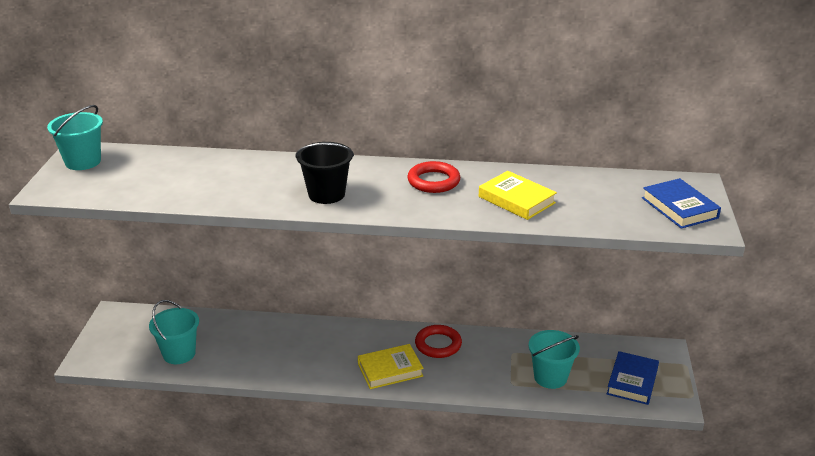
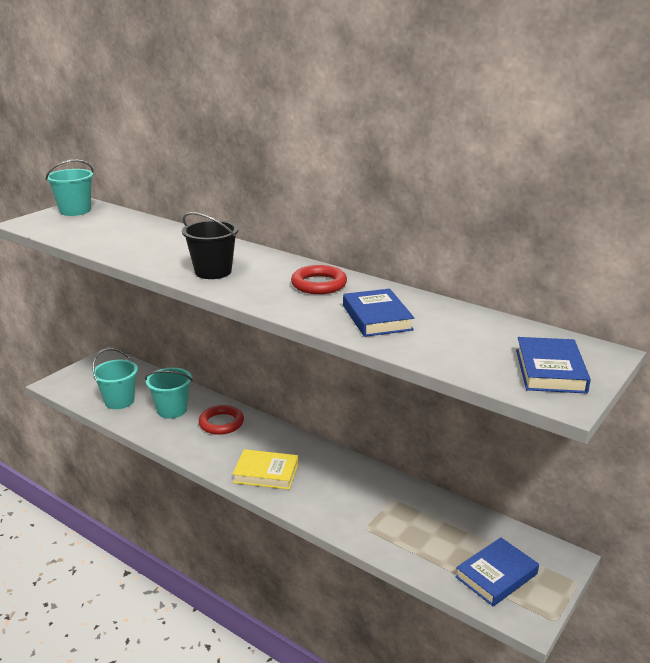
camera: 30 degrees right, 5 degrees down
(438, 344) = (330, 467): red ring -> red ring (221, 423)
(516, 200) = (377, 318): yellow book -> blue book
(550, 377) = (410, 537): turquoise bucket -> turquoise bucket (172, 410)

